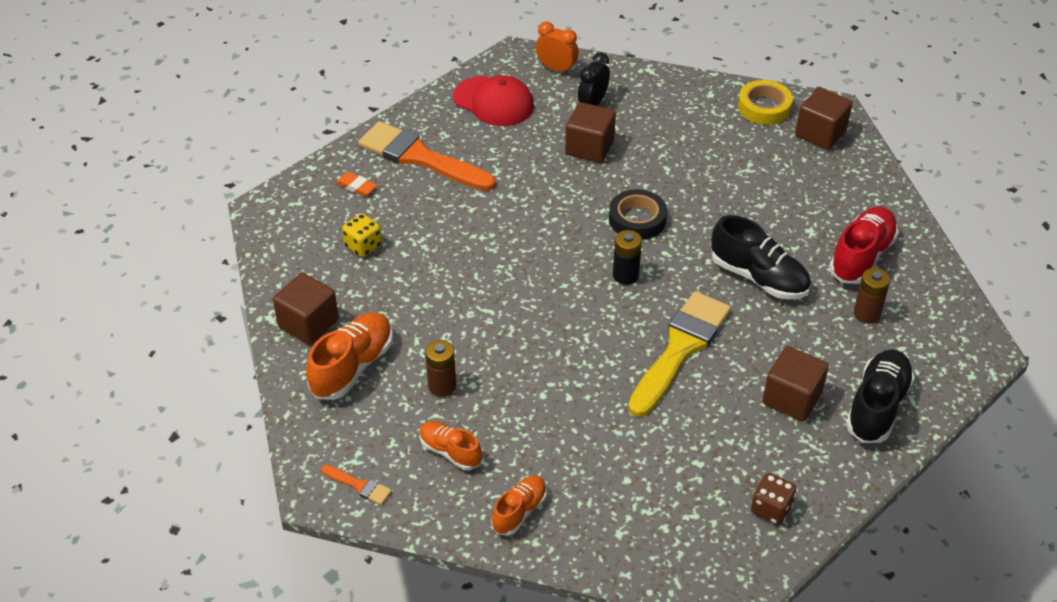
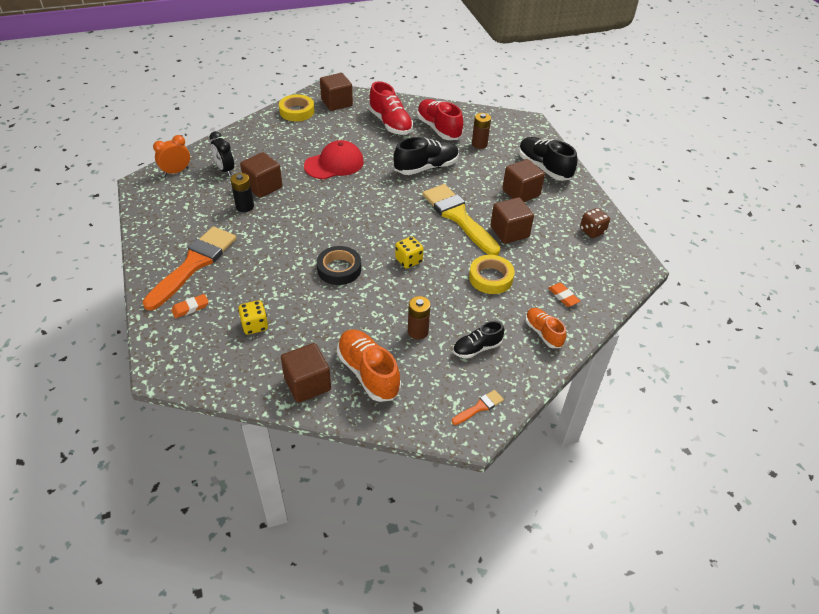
camera: 65 degrees left, 0 degrees up
(420, 157) = (194, 264): orange brush -> orange brush turned 150 degrees clockwise
(450, 452) = (477, 348): orange shoe -> black shoe
(493, 102) = (176, 210): red cap -> red cap (334, 164)
(557, 331) = (408, 260): none -> yellow dice
(584, 424) = (491, 278): none -> yellow tape
(603, 513) = (563, 296): none -> orange eraser
(625, 275) = (384, 215): black battery -> black battery (245, 206)
(637, 219) = (343, 192): black tape -> black tape (339, 269)
(692, 413) = (509, 232): none -> brown cube
(825, 203) = (390, 123): none -> red shoe

